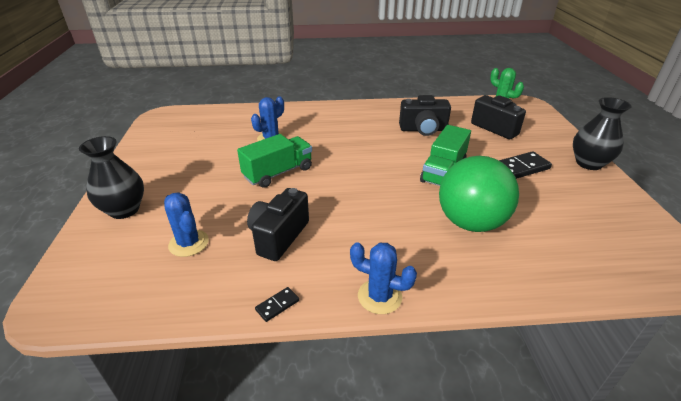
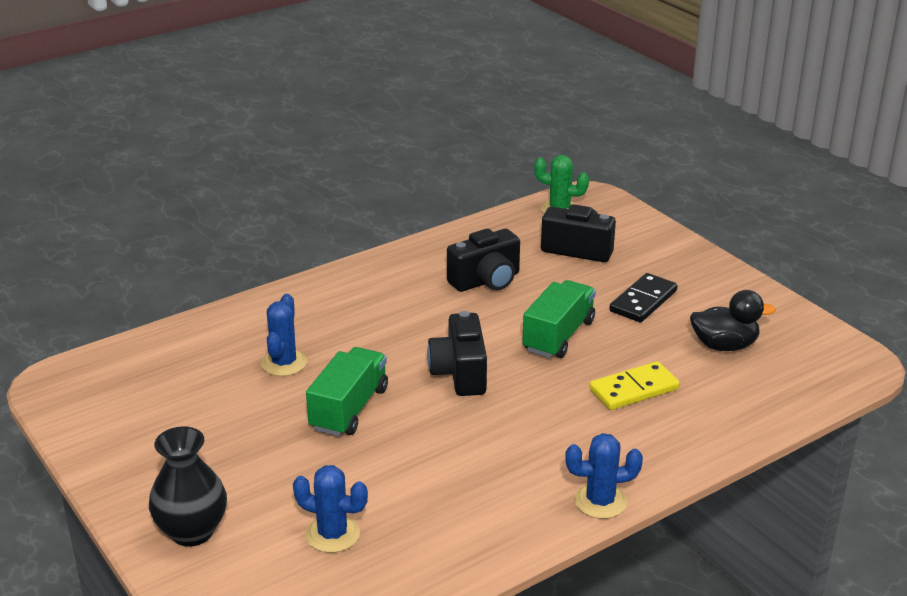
camera: 30 degrees left, 5 degrees down
(277, 305) = (505, 551): black domino -> none
(279, 236) = (434, 485): black camera -> black camera (460, 373)
(443, 172) = (558, 336): green truck -> green truck turned 150 degrees counterclockwise
(470, 222) = (633, 389): green ball -> yellow domino
(565, 215) = (724, 345): none -> black duck
(588, 163) = (714, 269): black vase -> none

